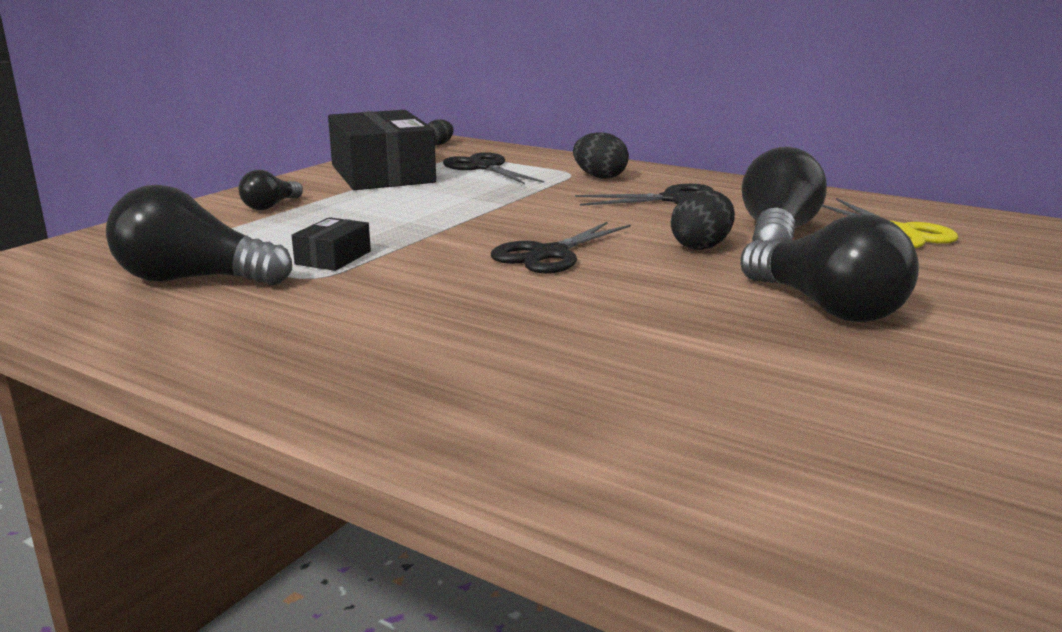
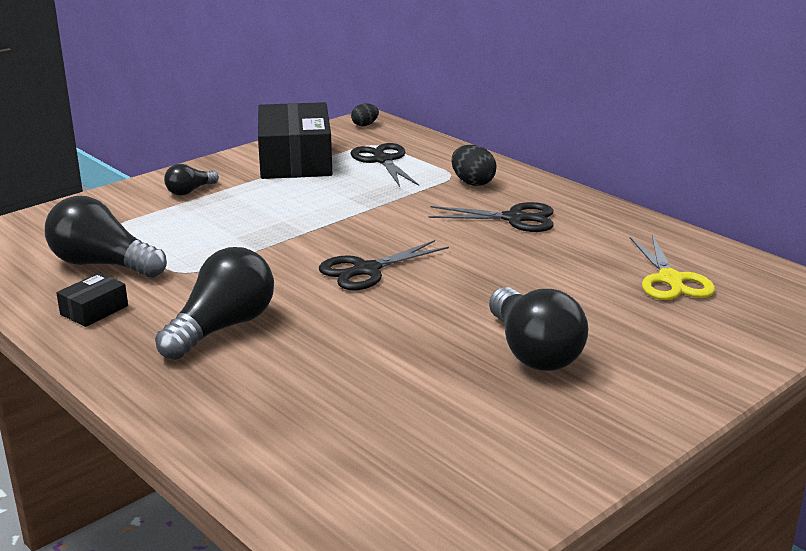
camera: 15 degrees right, 5 degrees up
(333, 258) = (207, 254): black box -> black box (94, 310)
(701, 246) = (491, 276): black egg -> none
(777, 235) = (564, 270): black light bulb -> black light bulb (222, 328)

